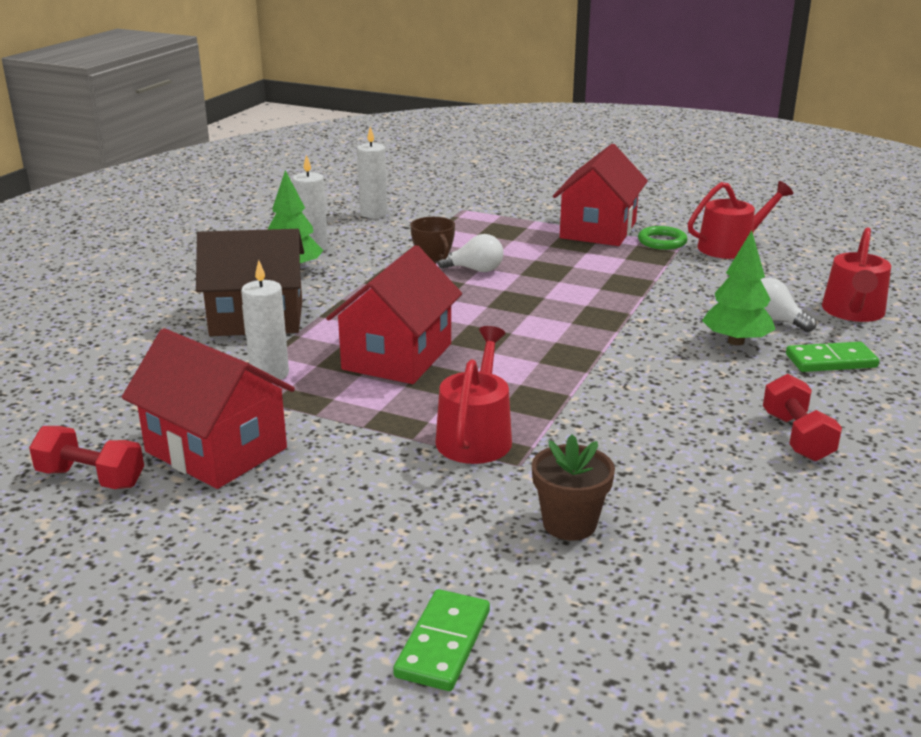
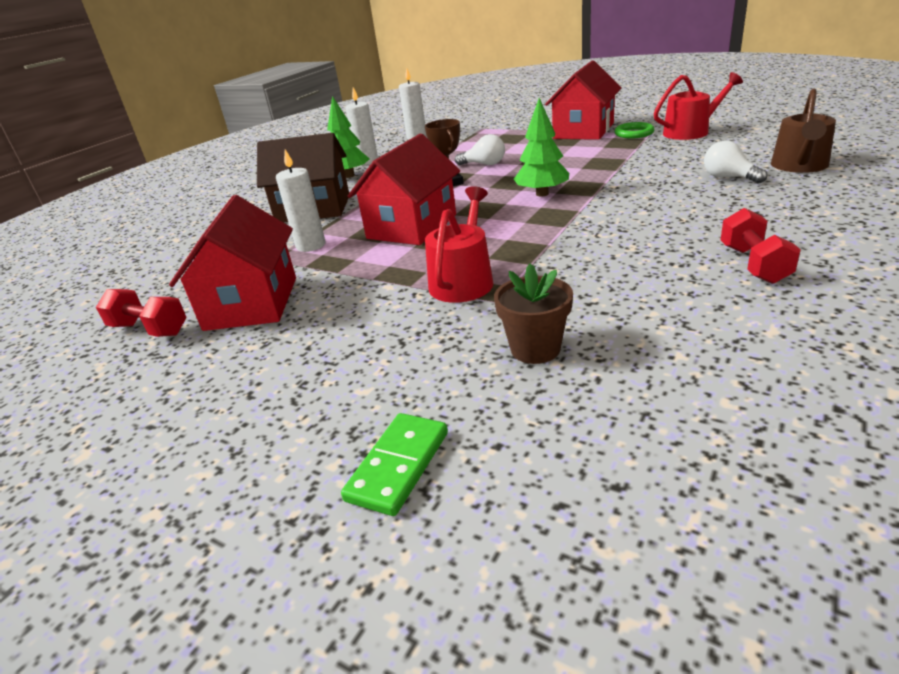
camera: 10 degrees right, 5 degrees up
(216, 450) = (251, 303): red house -> red house turned 45 degrees clockwise
(736, 341) = (695, 195): green tree -> green tree (542, 194)
(831, 361) = (782, 203): green domino -> none
(853, 312) = (799, 166): red watering can -> brown watering can

